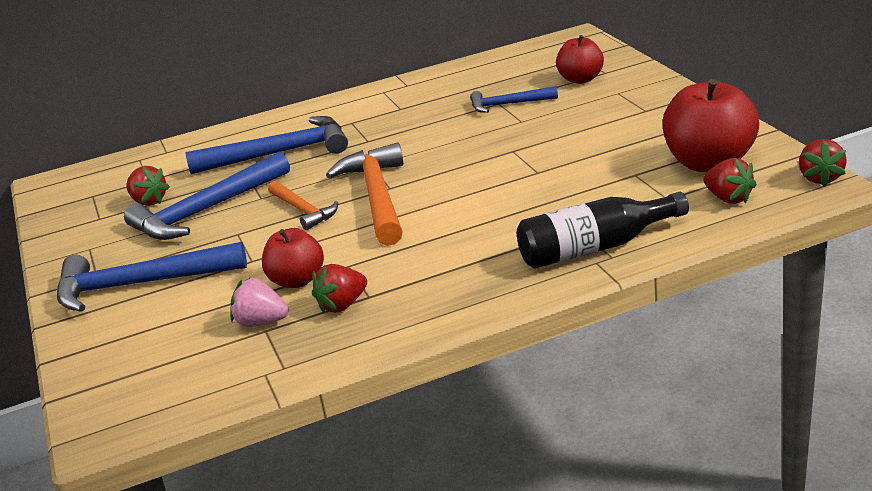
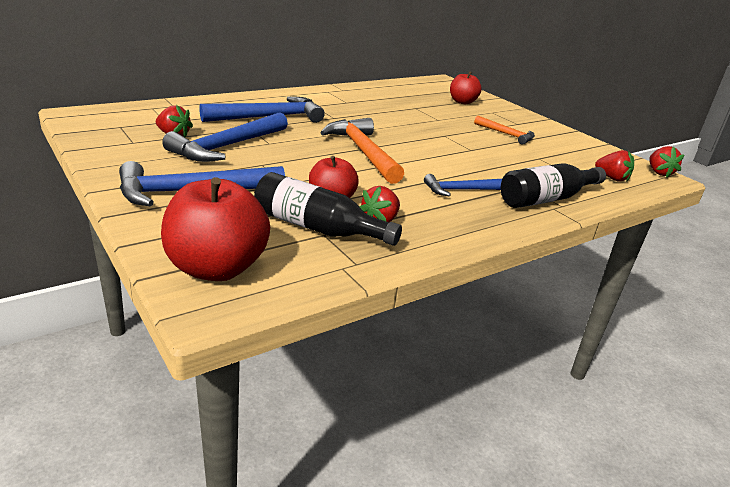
camera: 20 degrees left, 0 degrees up
(261, 322) = (317, 228): pink strawberry -> black bottle
(303, 210) = (309, 154): orange hammer -> orange hammer (506, 134)
(508, 104) = (423, 109): blue hammer -> blue hammer (460, 190)
(709, 163) = (583, 157): red apple -> red apple (216, 268)

